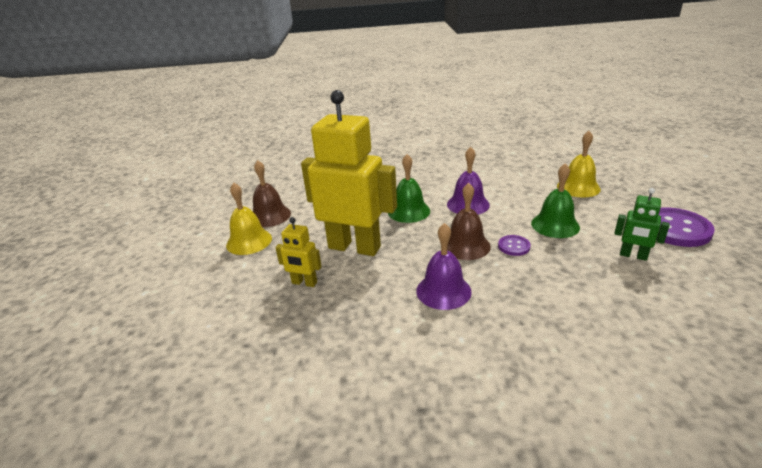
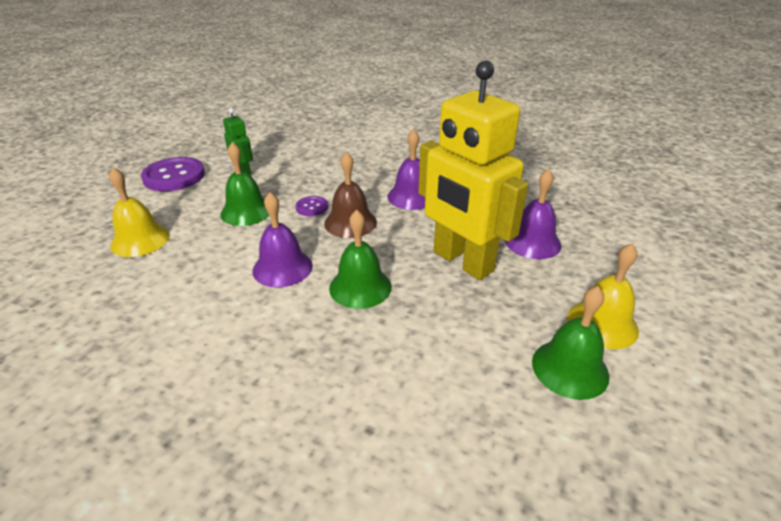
camera: 155 degrees left, 5 degrees up
(270, 216) = (570, 368): brown bell -> green bell
(304, 283) = (532, 242): yellow robot -> purple bell

